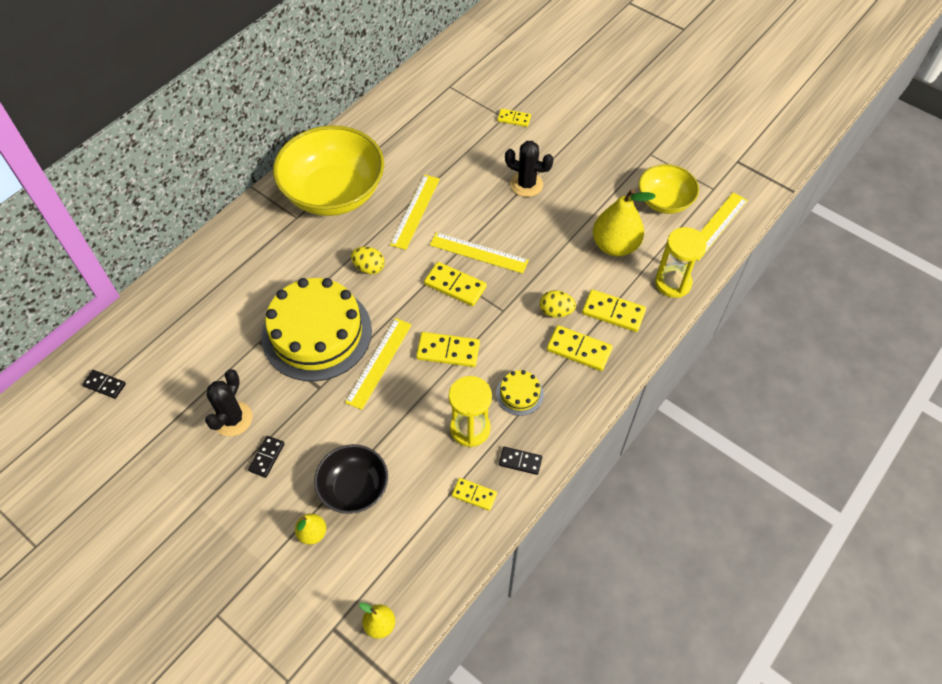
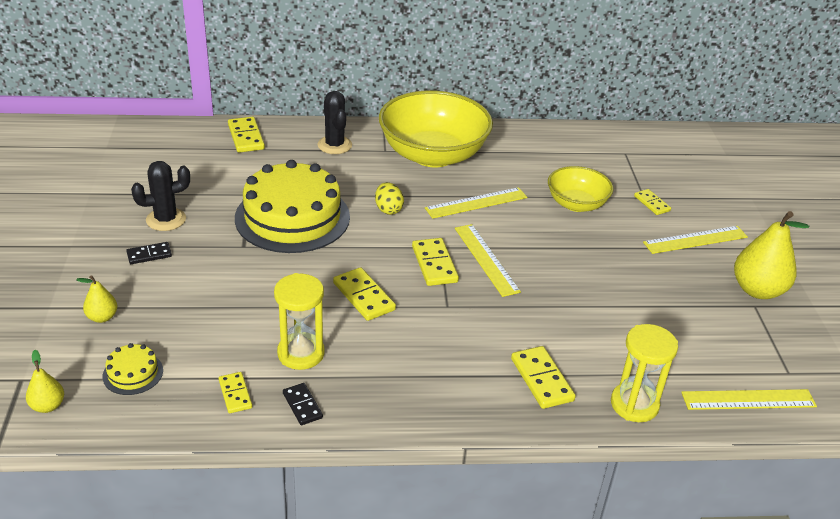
camera: 45 degrees right, 20 degrees down
(104, 385) = (131, 149): black domino -> none
(354, 488) = (168, 317): black bowl -> none
(379, 362) = (304, 264): yellow ruler -> yellow ruler (695, 240)
(519, 394) = (373, 365): yellow cake -> yellow cake (133, 373)
(526, 184) = (597, 248): black cactus -> black cactus (334, 145)
(556, 311) = (490, 340): yellow egg -> none
(579, 349) = (469, 378): yellow domino -> yellow domino (246, 137)
(615, 245) = (617, 339): yellow pear -> yellow pear (757, 290)
(664, 201) = (718, 345): yellow bowl -> yellow bowl (576, 204)

